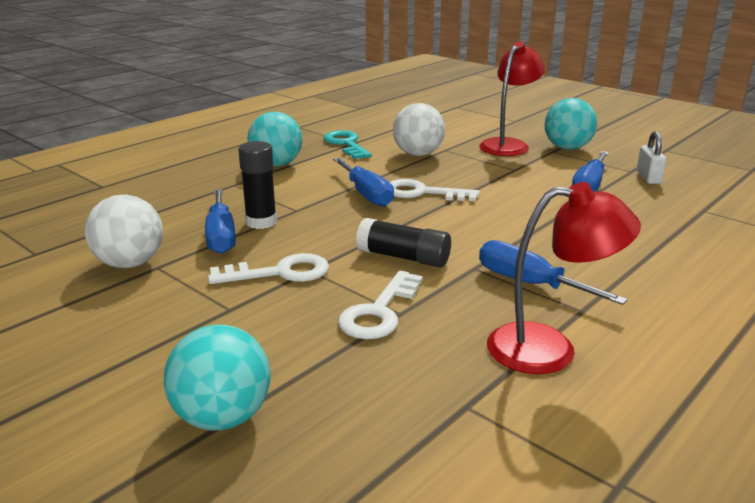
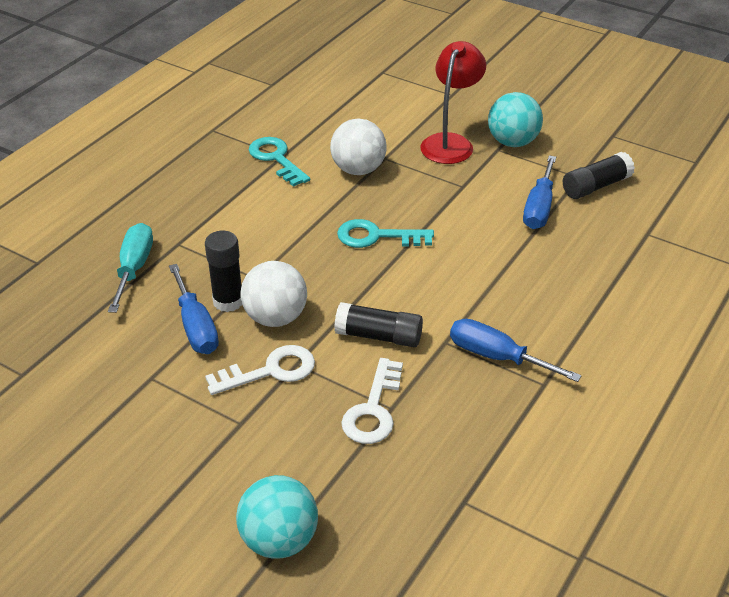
camera: 10 degrees left, 15 degrees up
(130, 263) = (123, 376): white ball -> white ball (275, 317)
(185, 195) = (134, 268): none -> turquoise screwdriver
(276, 164) = (211, 204): turquoise ball -> none
(366, 194) = (321, 245): blue screwdriver -> none
(422, 193) = (376, 236): white key -> turquoise key
(549, 349) = (521, 433): red lamp -> none
(648, 177) = (596, 186): white padlock -> black glue stick

